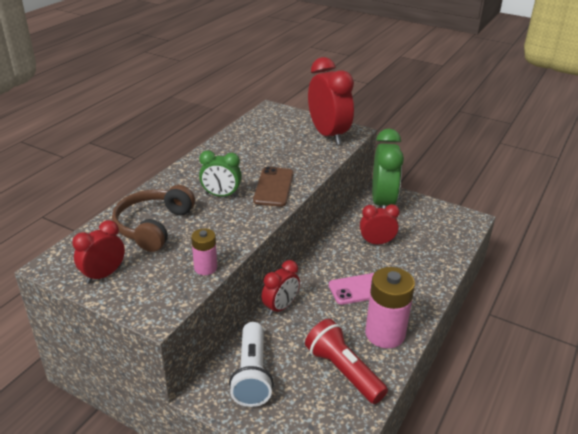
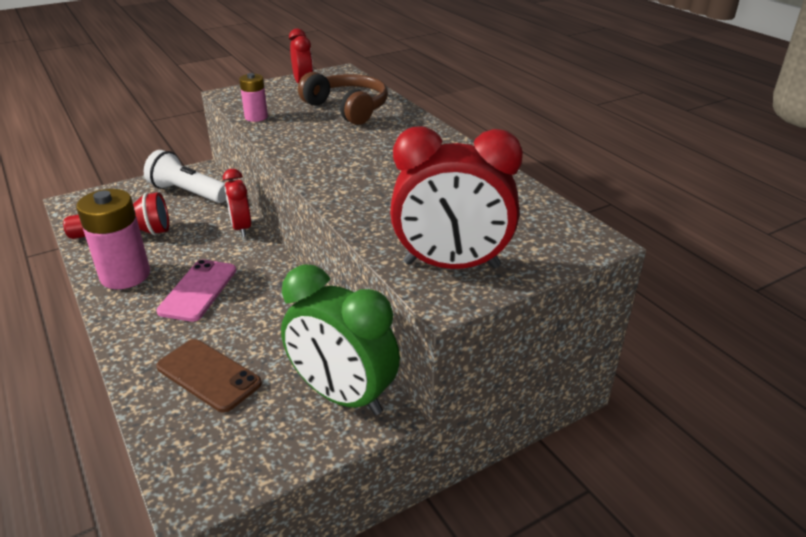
camera: 120 degrees right, 0 degrees up
(221, 195) = (365, 146): green clock -> none
(273, 187) = (346, 178): brown phone -> brown phone (208, 375)
(376, 243) = (259, 339): red clock -> none

